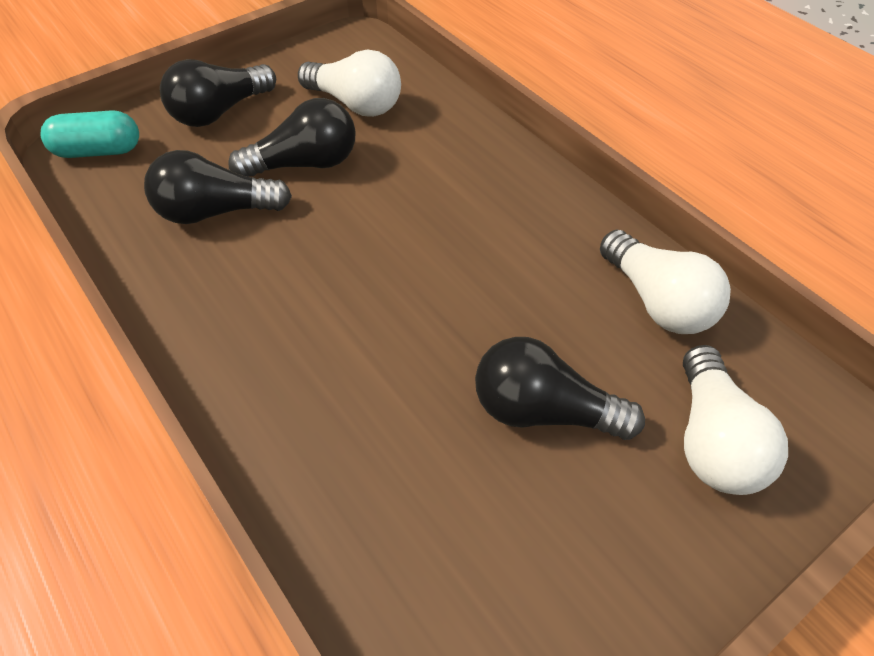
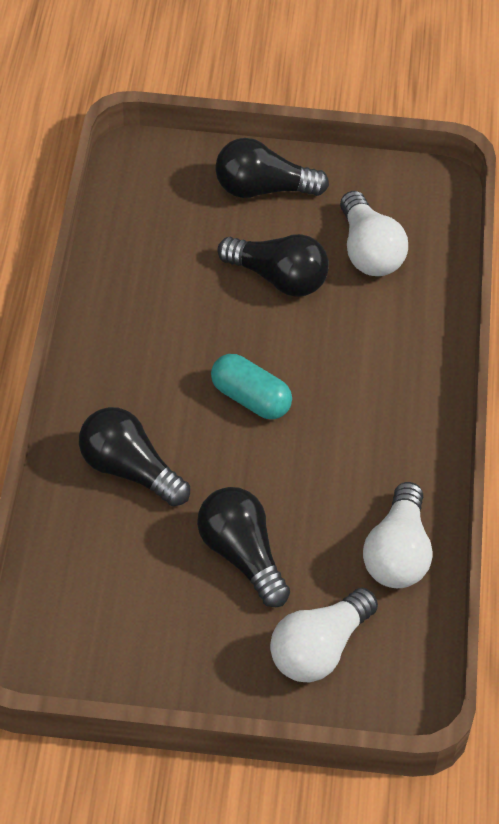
camera: 40 degrees right, 0 degrees up
(98, 151) = (151, 167): turquoise capsule -> turquoise capsule (250, 399)
(215, 212) = (183, 274): black light bulb -> black light bulb (129, 470)

